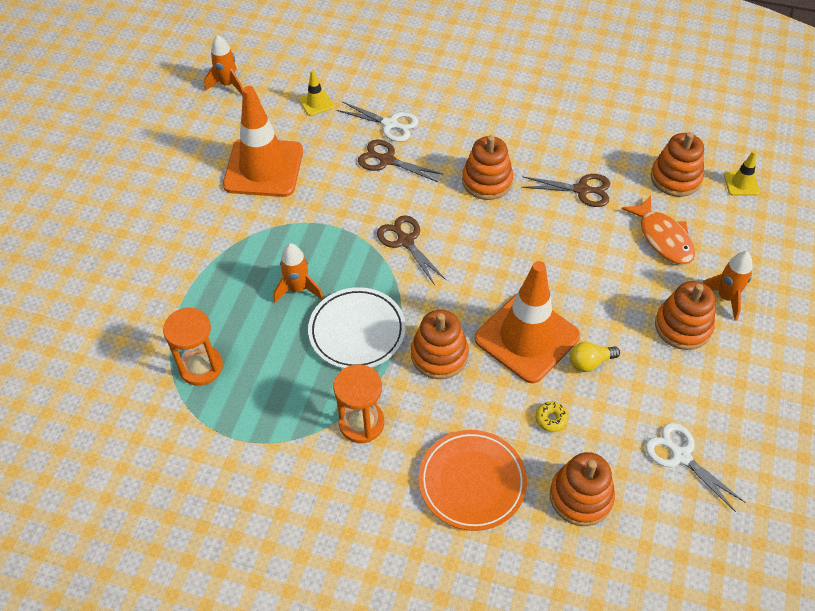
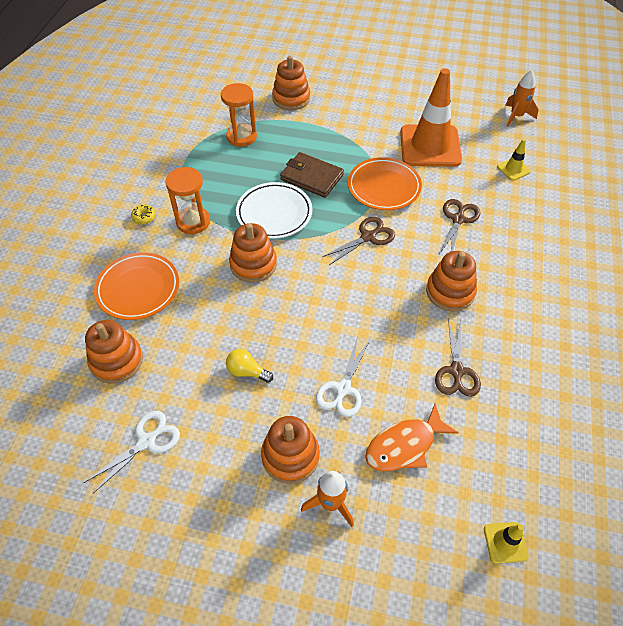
camera: 85 degrees right, 0 degrees up
(298, 289) = (311, 177): orange rocket -> brown wallet
(327, 219) = (384, 187): none -> orange plate
(390, 124) = (503, 219): white scissors -> white scissors (343, 389)
(527, 337) = (272, 323): orange traffic cone -> none
(551, 419) = (190, 341): yellow donut -> yellow donut (144, 217)
(590, 362) = (247, 371): yellow light bulb -> yellow light bulb turned 45 degrees counterclockwise
(675, 178) = (496, 466): orange stacking toy -> orange stacking toy (291, 98)

